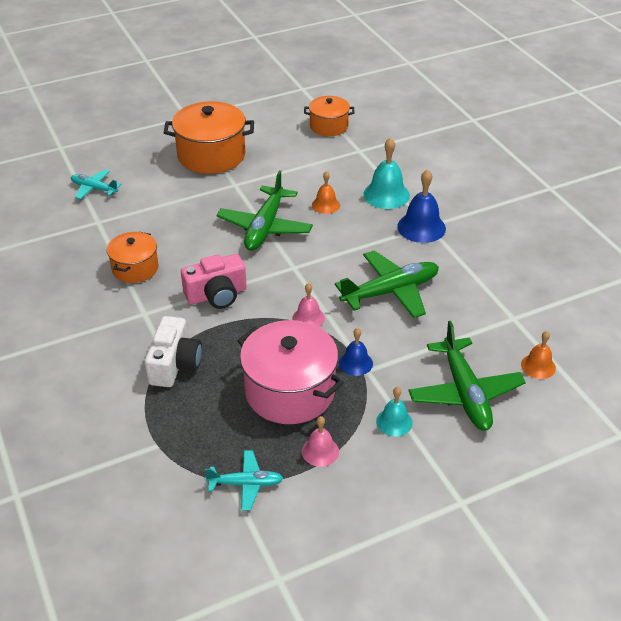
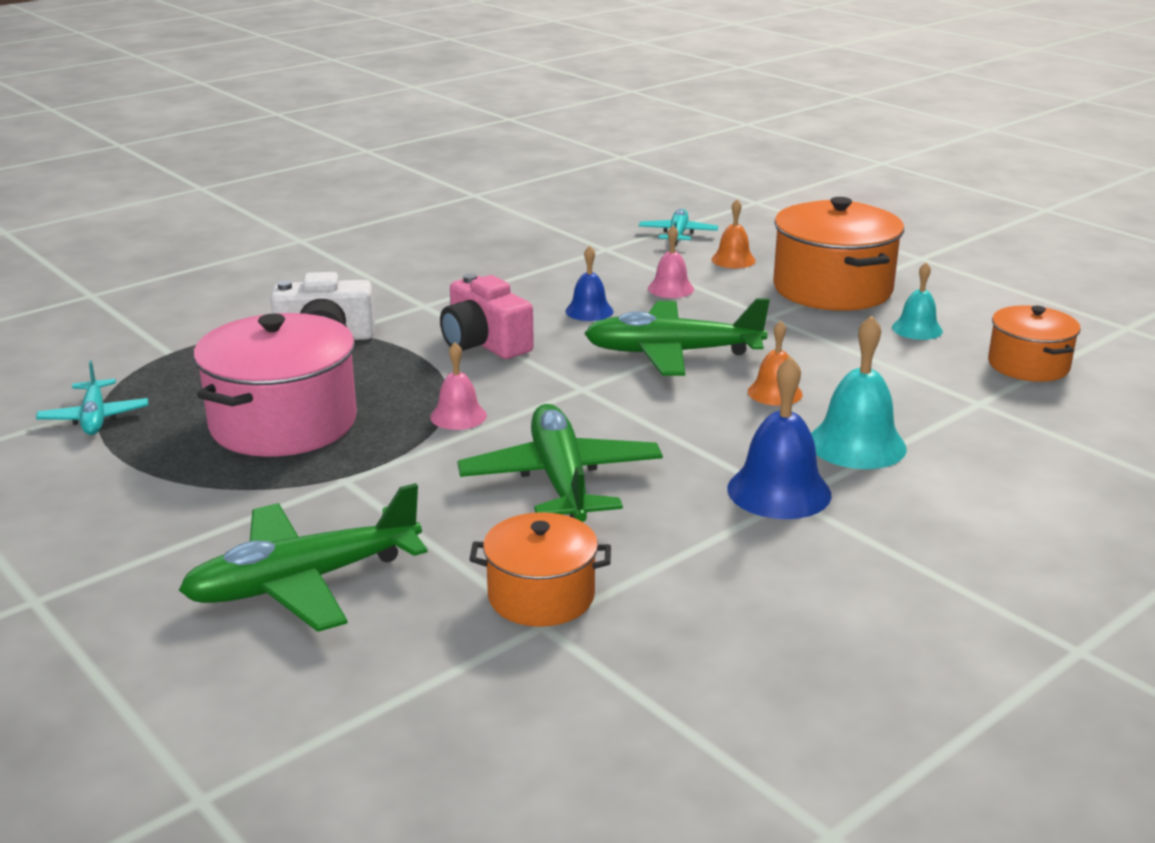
camera: 75 degrees right, 15 degrees down
(135, 268) = (517, 285): orange pot -> orange pot (541, 596)
(320, 451) = (156, 462): pink bell -> pink bell (671, 288)
(355, 363) = (360, 468): blue bell -> blue bell (589, 311)
(391, 291) = (561, 480): green plane -> green plane turned 150 degrees counterclockwise
(394, 422) = (223, 518): turquoise bell -> turquoise bell (917, 329)
(538, 366) = (399, 667): orange bell -> orange bell (733, 260)

